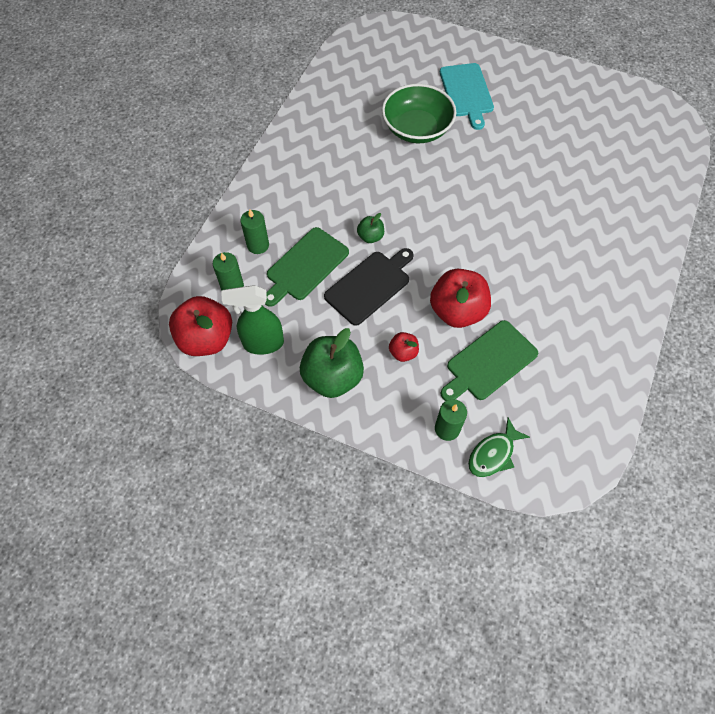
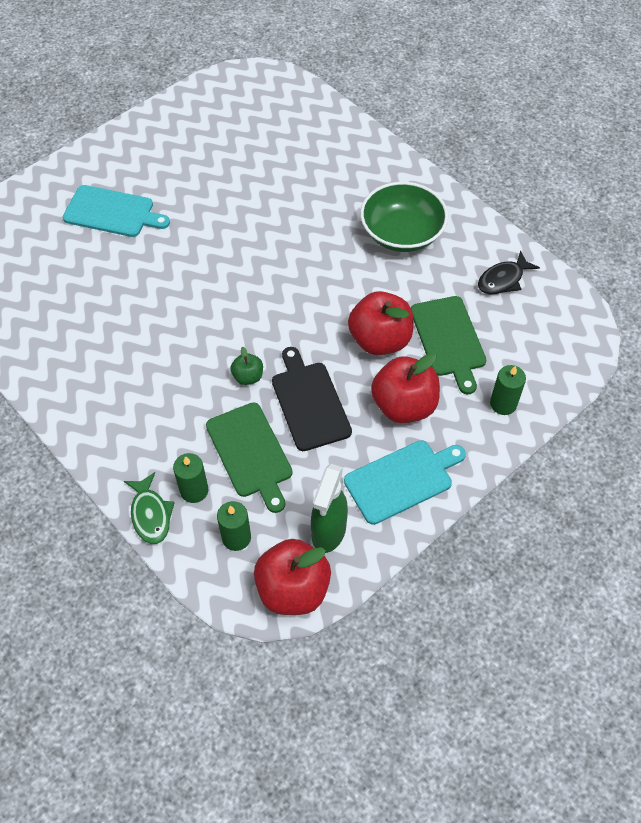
camera: 65 degrees left, 5 degrees down
(332, 377) = (402, 480): green apple -> turquoise cutting board
(403, 352) = (404, 405): red apple -> red apple, size x2.03
(417, 128) = (130, 276): green bowl -> green bowl (402, 233)
(493, 454) = (544, 378): green fish -> green fish (150, 514)
(582, 383) = (503, 280): none -> black fish

